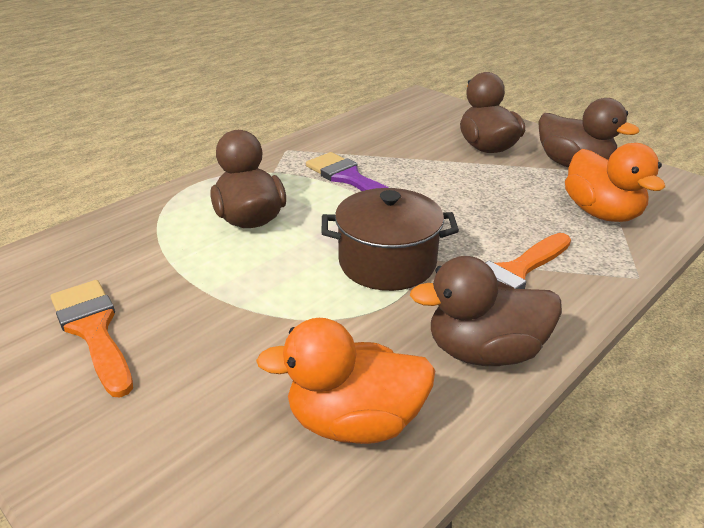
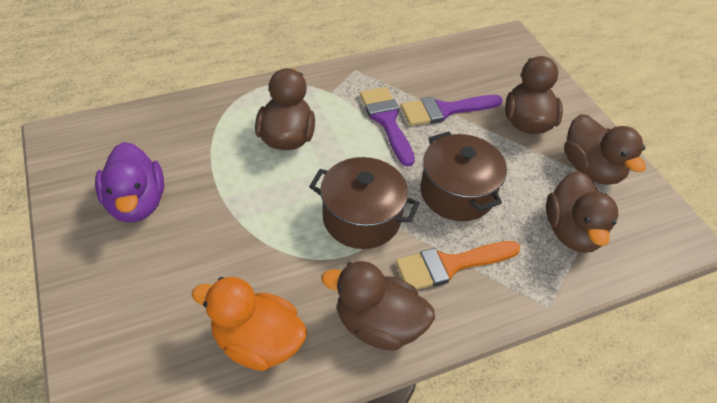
camera: 20 degrees right, 15 degrees up
(93, 330) = (136, 203): orange brush -> purple duck
(402, 158) = (444, 110): none -> purple brush
(468, 215) = (457, 193): none -> brown pot
(601, 213) = (572, 231): orange duck -> brown duck

